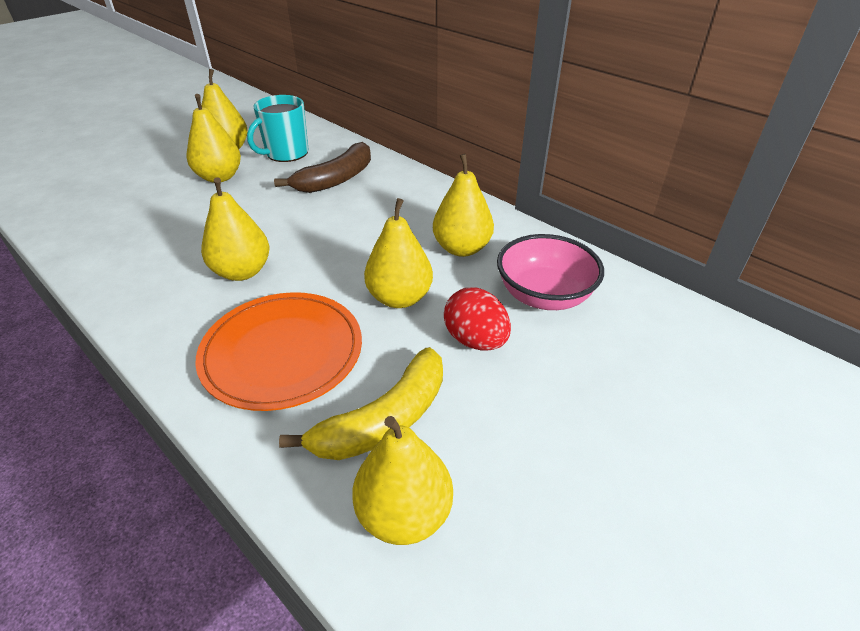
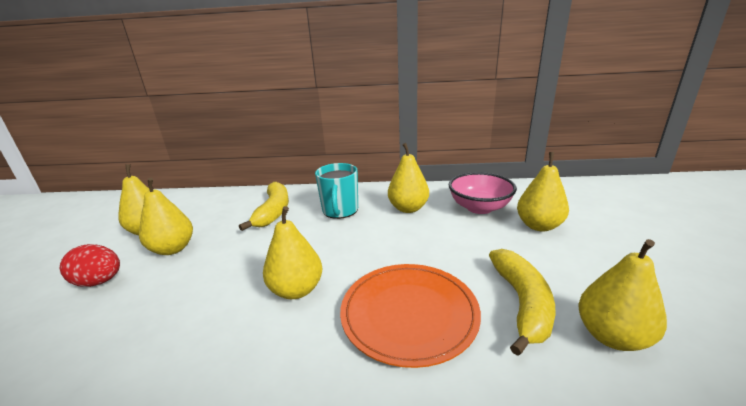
camera: 40 degrees left, 15 degrees down
(286, 153) = (209, 214): turquoise mug -> turquoise mug (340, 211)
(336, 179) = (273, 211): brown banana -> yellow banana
(399, 298) = (420, 246): yellow pear -> yellow pear (539, 226)
(475, 340) = (489, 241): red egg -> red egg (100, 282)

